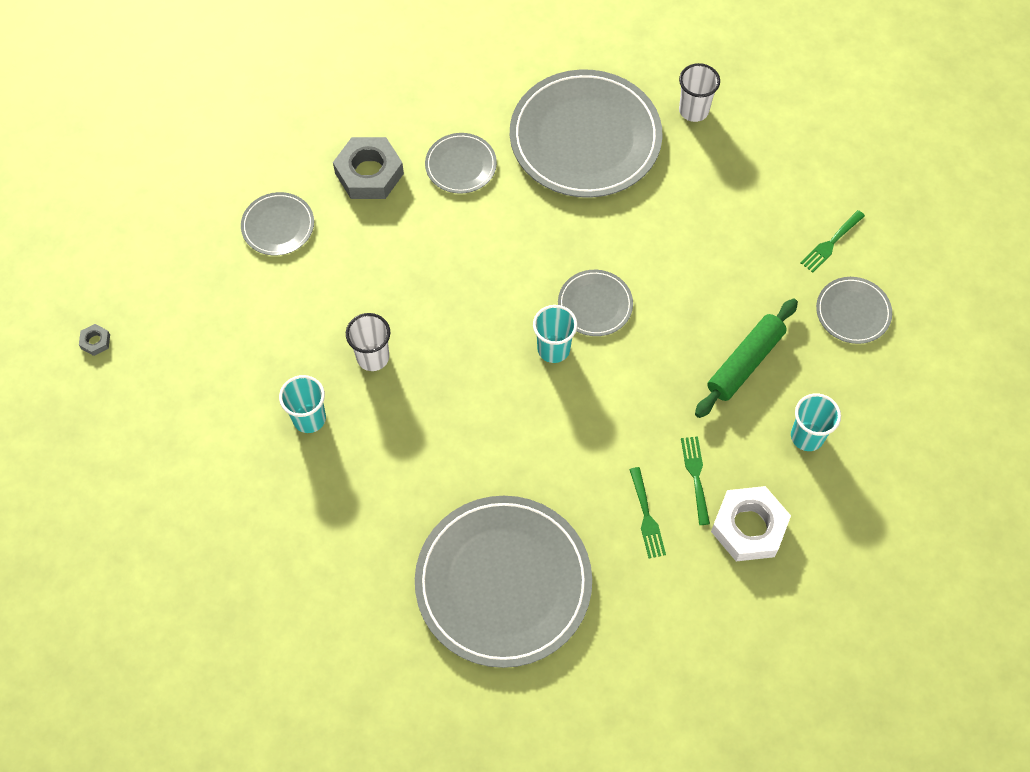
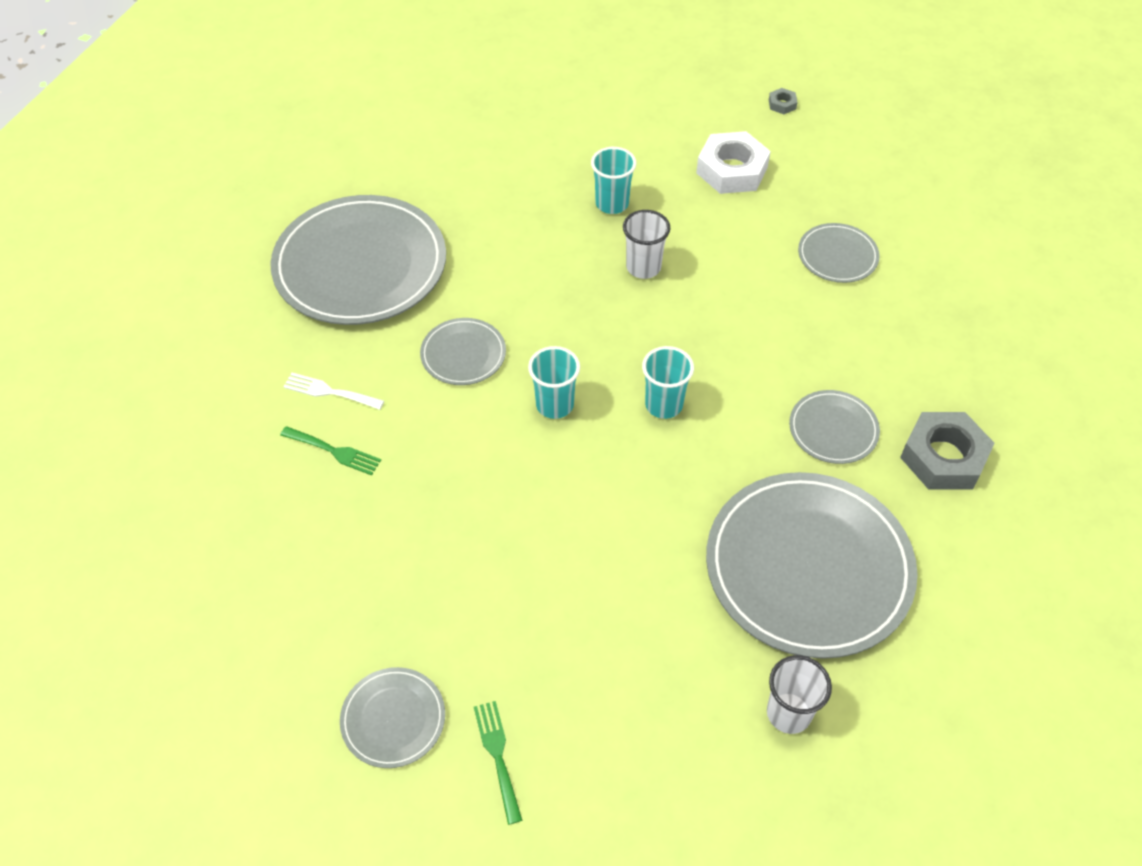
camera: 120 degrees right, 10 degrees down
(369, 173) = (864, 348): grey nut -> grey nut (943, 457)
(595, 305) = (581, 465): grey plate -> grey plate (463, 354)
(646, 517) = (329, 392): green fork -> white fork
(745, 363) = (415, 565): green rolling pin -> none
(748, 527) = (250, 466): white nut -> white nut (732, 170)
(807, 436) = (292, 574): turquoise cup -> turquoise cup (664, 405)

